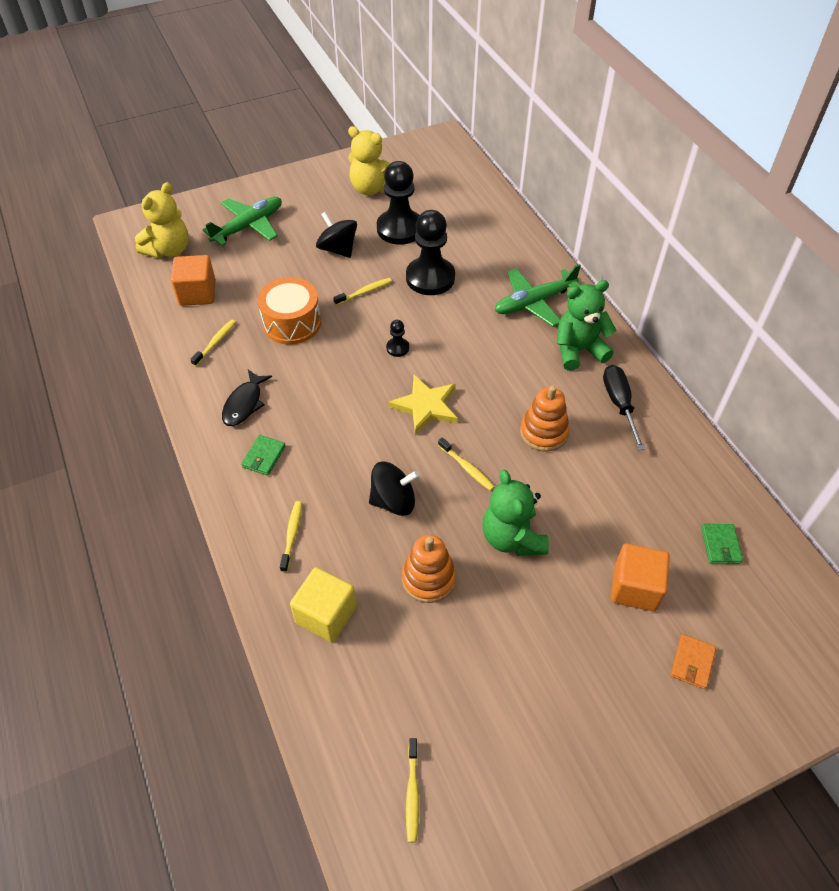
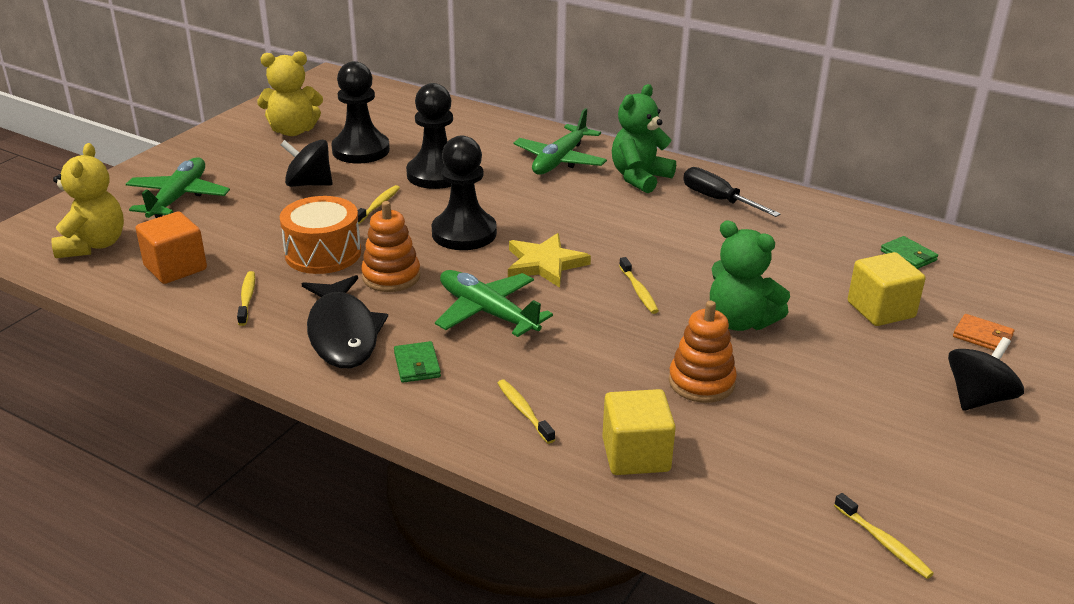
camera: 35 degrees left, 20 degrees down
(244, 403) = (342, 333): black fish -> black fish, size x1.62
(347, 433) = (488, 312): none -> green plane
(393, 501) = (598, 342): black spinning top -> black spinning top (978, 398)
(397, 348) = (464, 233): black pawn -> black pawn, size x2.29
(467, 468) = (638, 291): yellow toothbrush -> yellow toothbrush turned 60 degrees clockwise
(543, 432) = (677, 241): orange stacking toy -> orange stacking toy (391, 276)
(635, 588) = (881, 310): orange cube -> yellow cube
(692, 662) = (982, 336): orange wallet -> orange wallet turned 45 degrees counterclockwise

